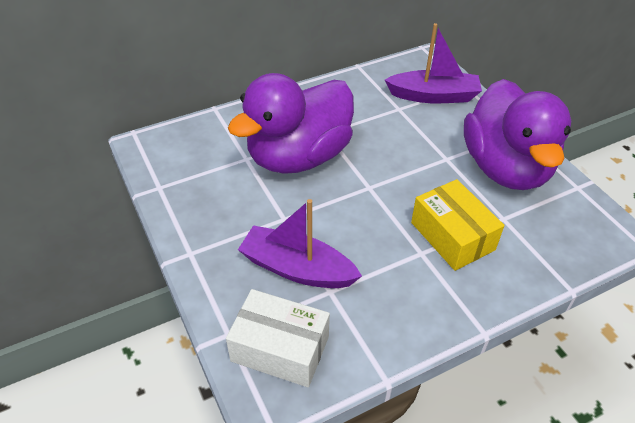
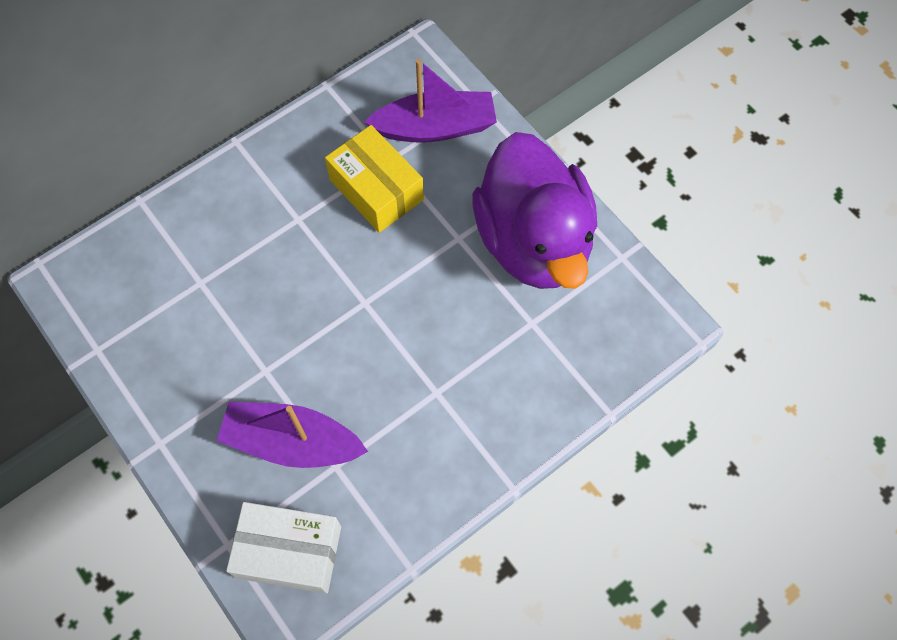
camera: 10 degrees left, 20 degrees up
(298, 157) = (268, 268): purple duck -> none
(452, 236) = (472, 361): yellow box -> yellow box (376, 189)

